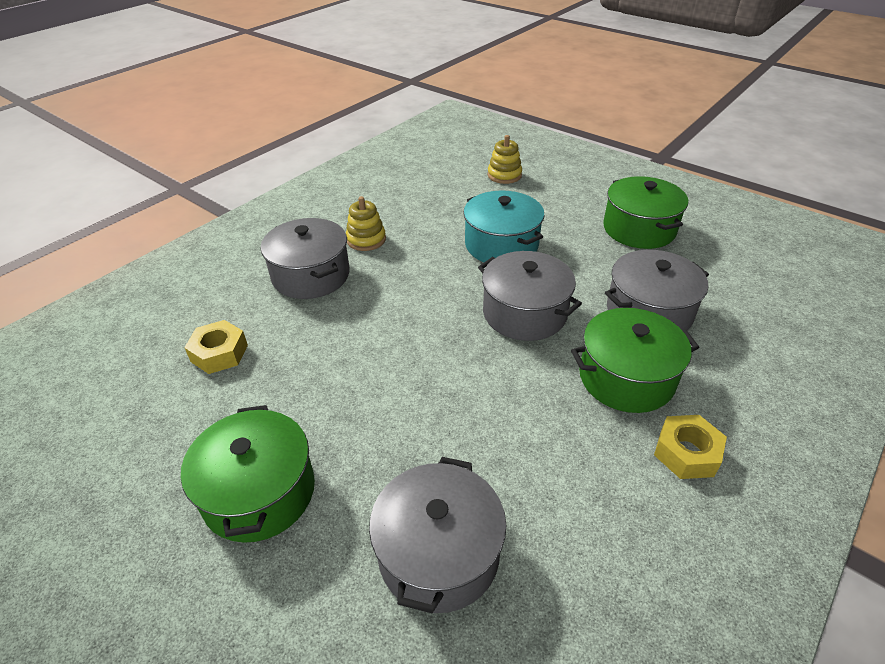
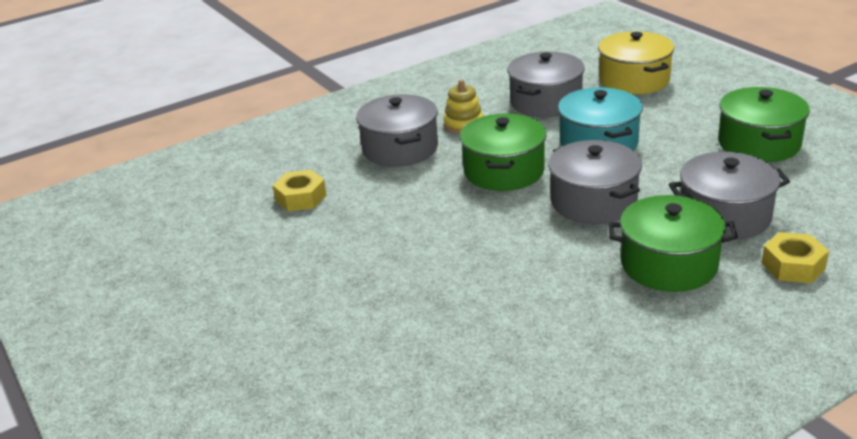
camera: 20 degrees right, 10 degrees down
(259, 492) = (304, 294): green pot -> green pot (503, 171)
(438, 553) = (433, 355): grey pot -> grey pot (545, 102)
(504, 175) = (634, 80): yellow stacking toy -> yellow pot
(686, 453) = (695, 327): yellow nut -> yellow nut (793, 266)

